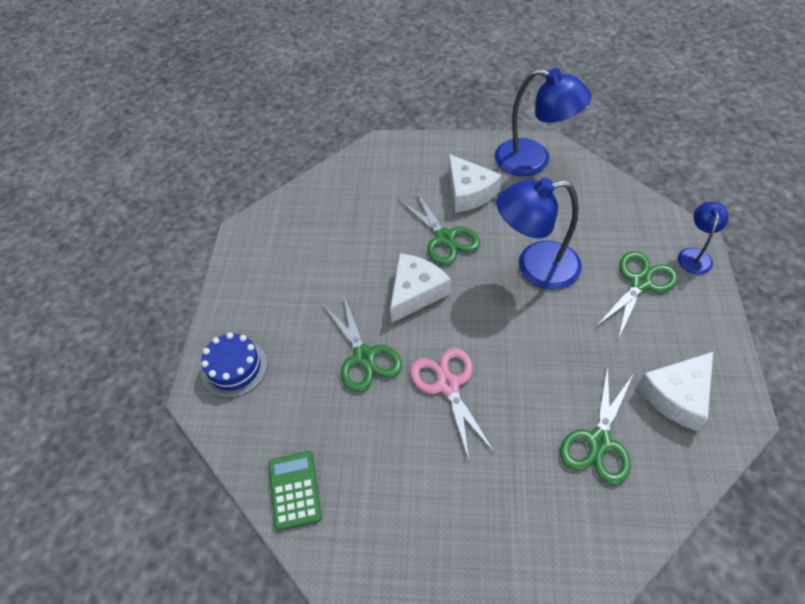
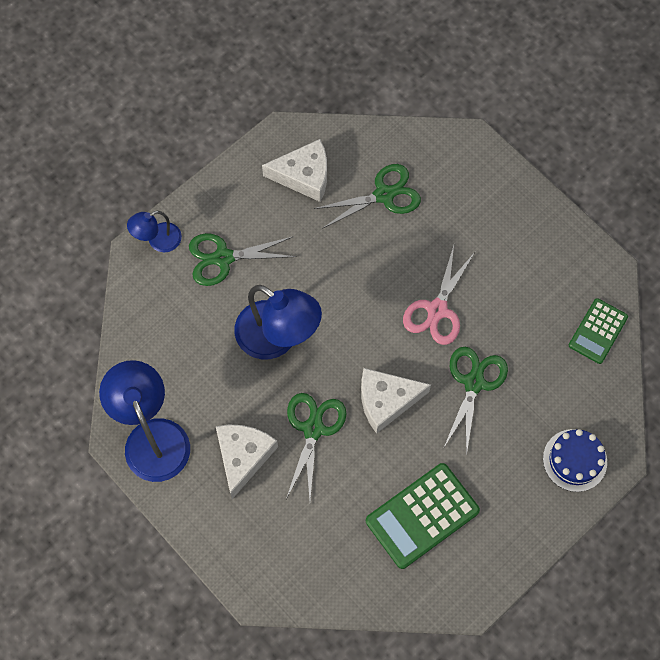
camera: 140 degrees left, 15 degrees up
(319, 249) = (422, 515): none -> green calculator

